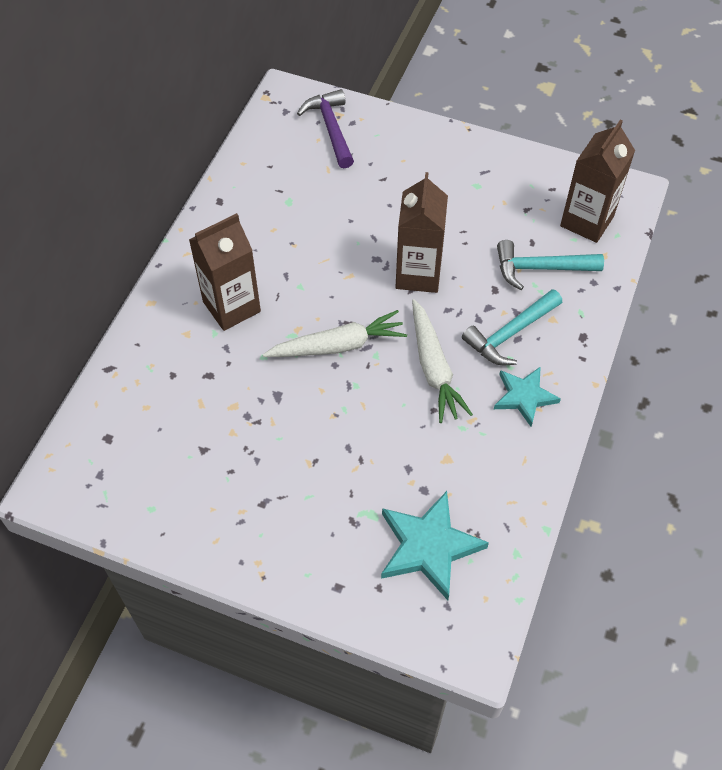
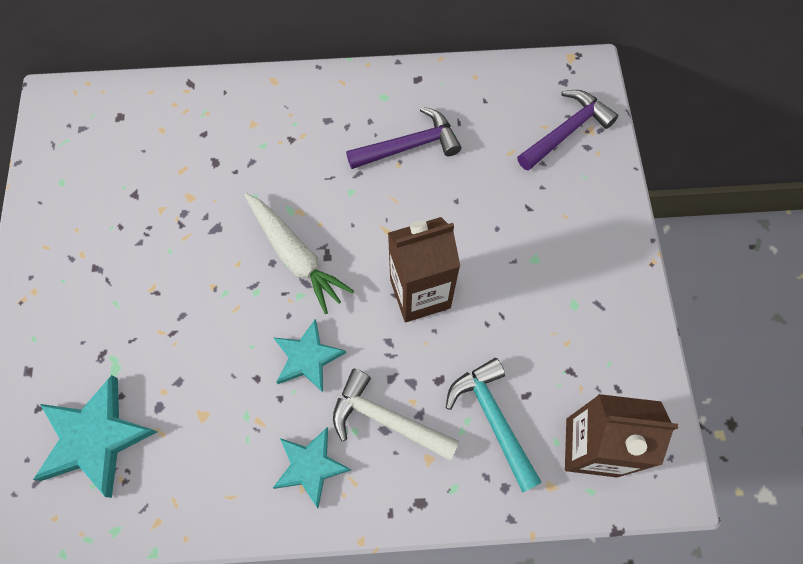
camera: 65 degrees right, 10 degrees up
(231, 306) = (299, 145): brown carton -> none
(281, 231) = (409, 146): none -> purple hammer
(434, 368) = (307, 358): white carrot -> turquoise star
(510, 334) = (386, 419): turquoise hammer -> white hammer

